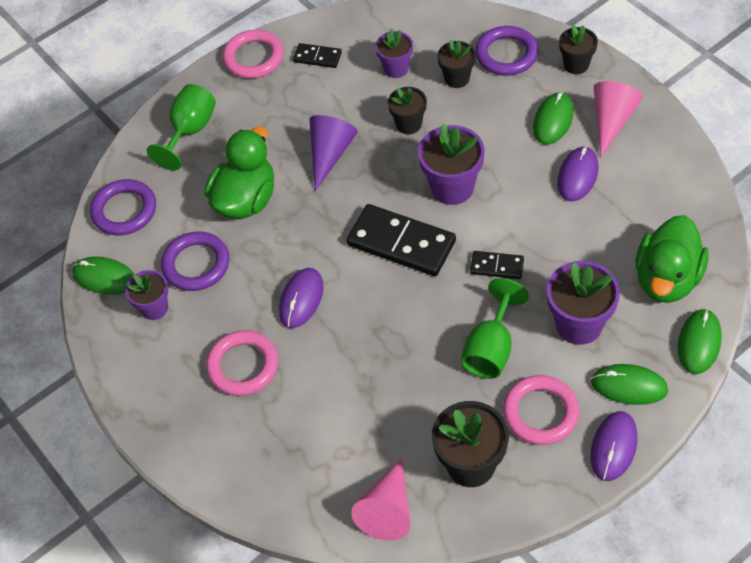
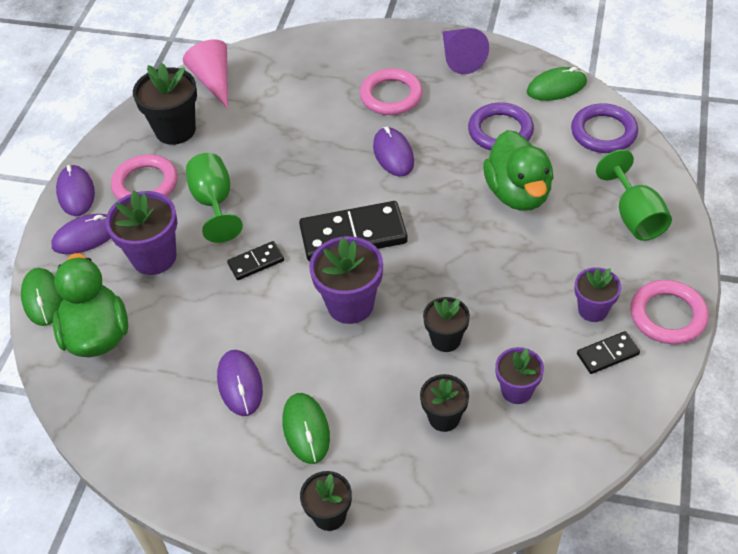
camera: 140 degrees right, 5 degrees down
(154, 308) = (496, 91): purple flower pot -> purple flower pot (593, 310)
(330, 154) = (489, 269): purple cone -> purple cone (459, 58)
(506, 54) = (417, 480): purple ring -> none
(612, 121) = (243, 466): pink cone -> none
(629, 386) = (86, 236): green mouse -> purple mouse

